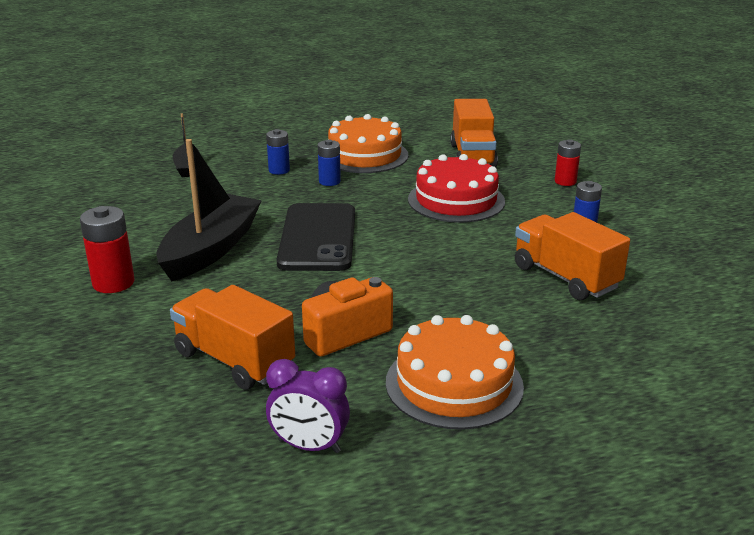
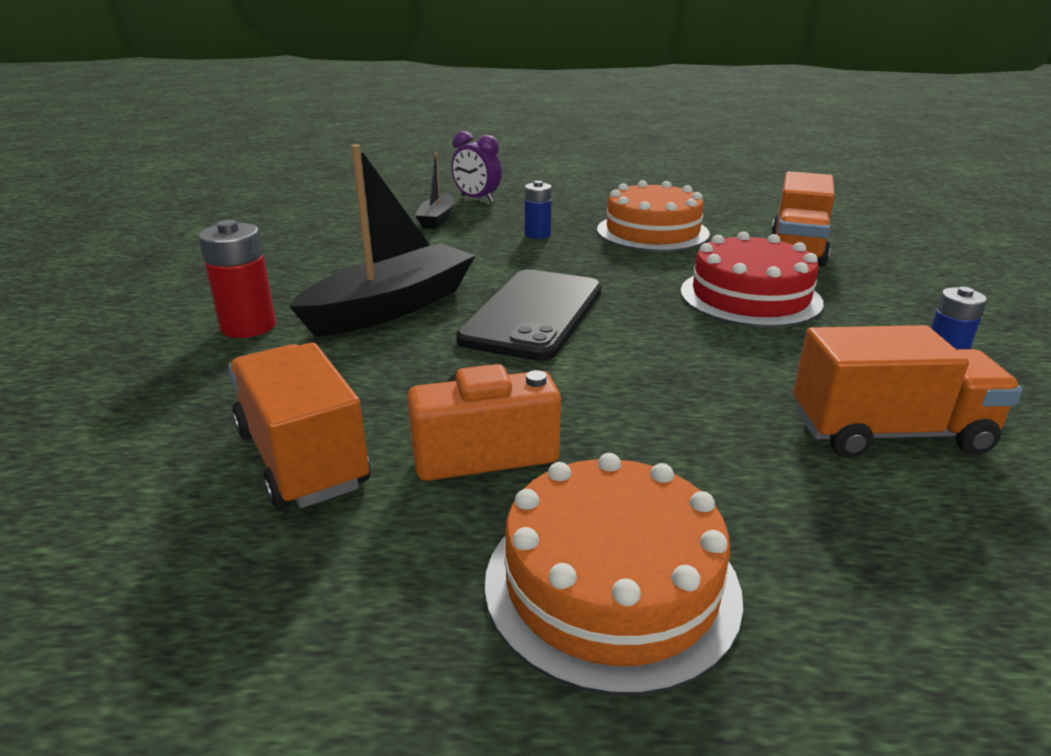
camera: 20 degrees right, 0 degrees up
(309, 446) = (293, 643): purple clock -> purple clock (477, 199)
(329, 181) = (590, 253): blue battery -> none
(565, 181) = (927, 295): red battery -> none
(565, 277) = (889, 433): orange truck -> orange truck turned 105 degrees clockwise

